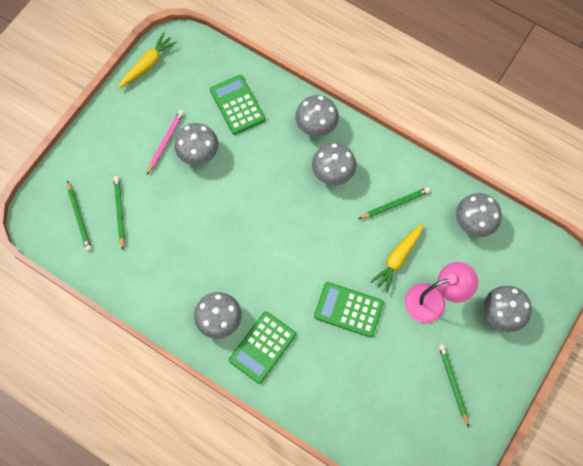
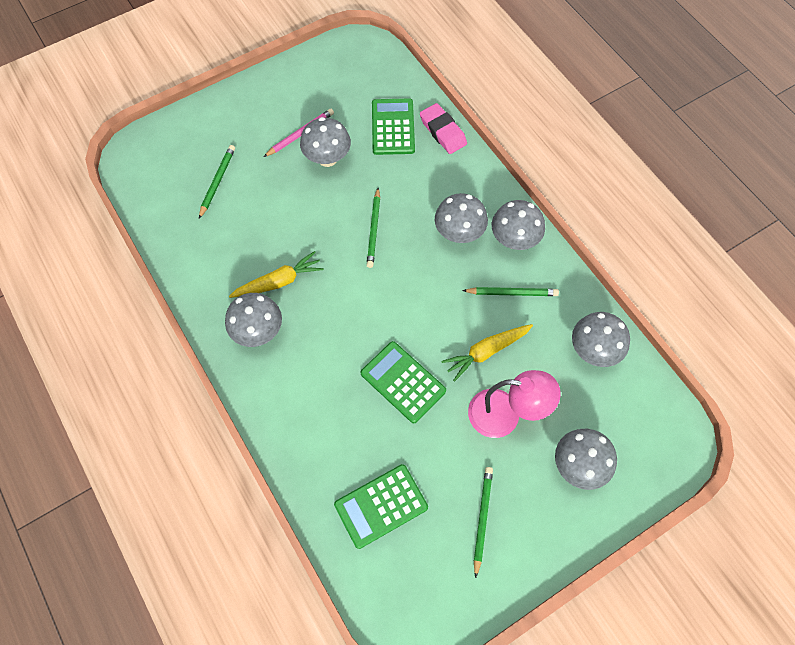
camera: 25 degrees right, 5 degrees down
(79, 217) = (175, 171): green pencil -> green pencil (374, 230)
(148, 64) = (323, 56): yellow carrot -> yellow carrot (279, 281)
(262, 347) = (288, 380): green calculator -> green calculator (381, 506)
(279, 92) = (443, 131): none -> pink eraser
(316, 126) = (465, 180): grey mushroom -> grey mushroom (514, 240)

